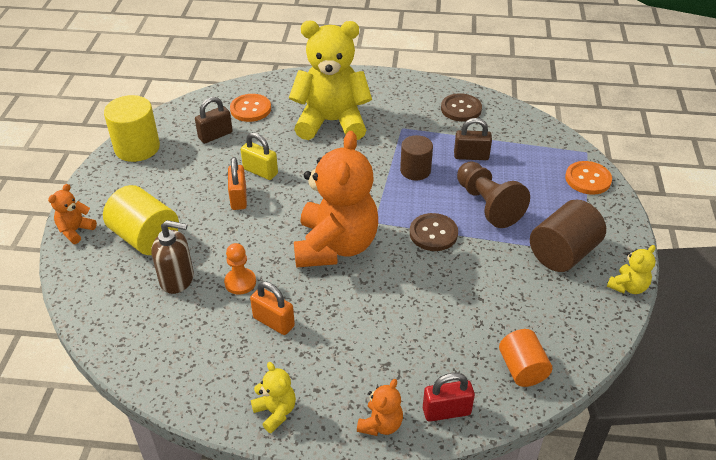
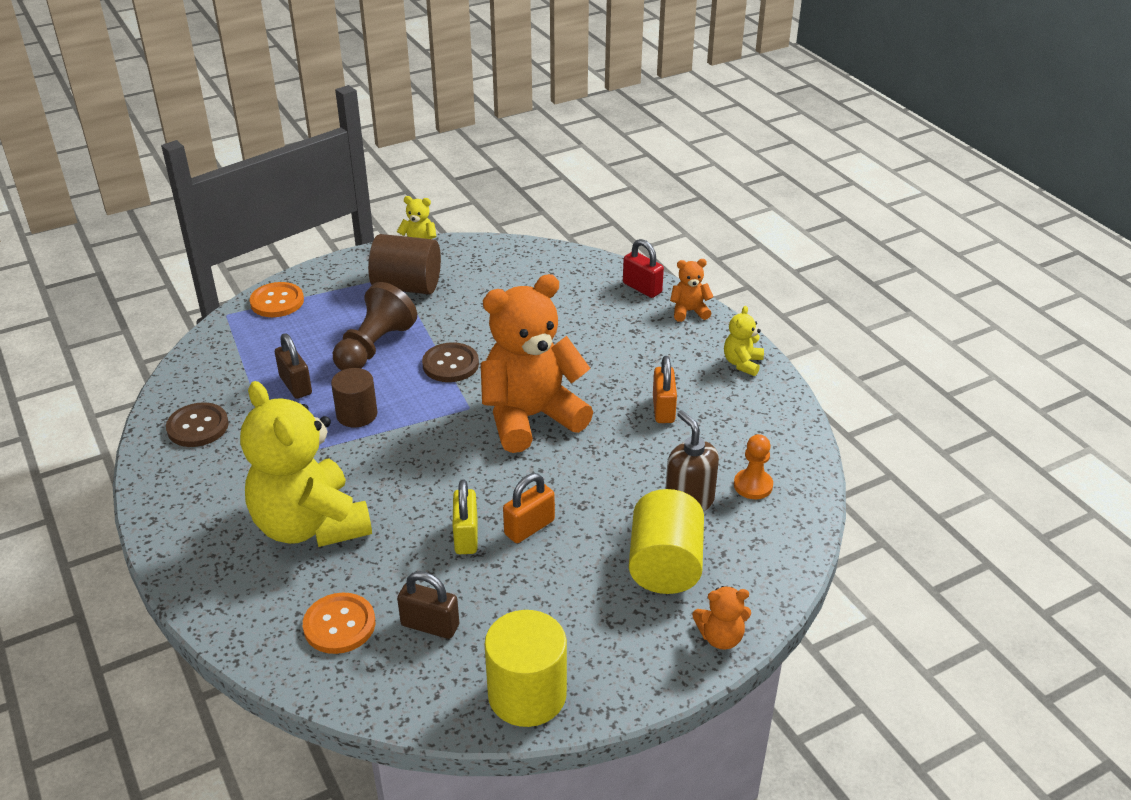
camera: 125 degrees left, 5 degrees down
(240, 282) = (644, 455): orange pawn -> orange pawn (753, 485)
(522, 369) = (563, 269): orange cylinder -> none

